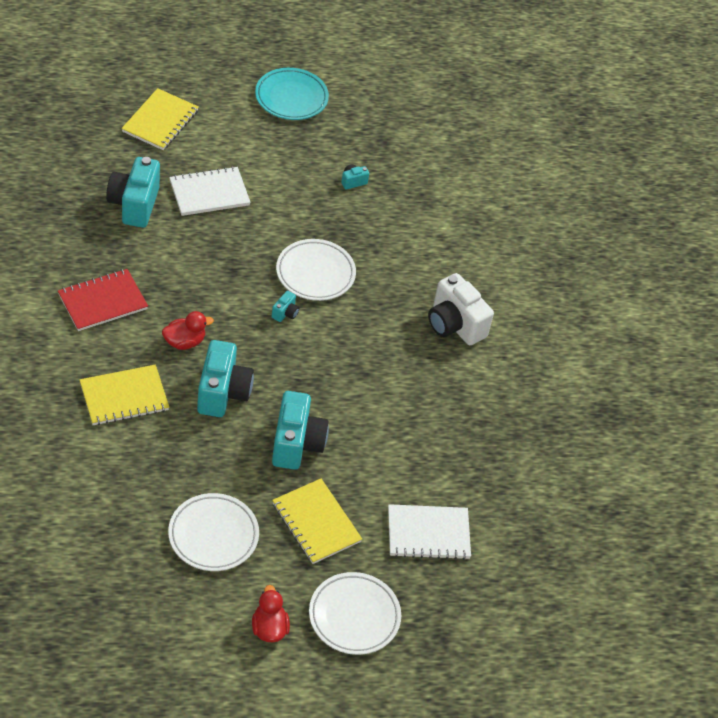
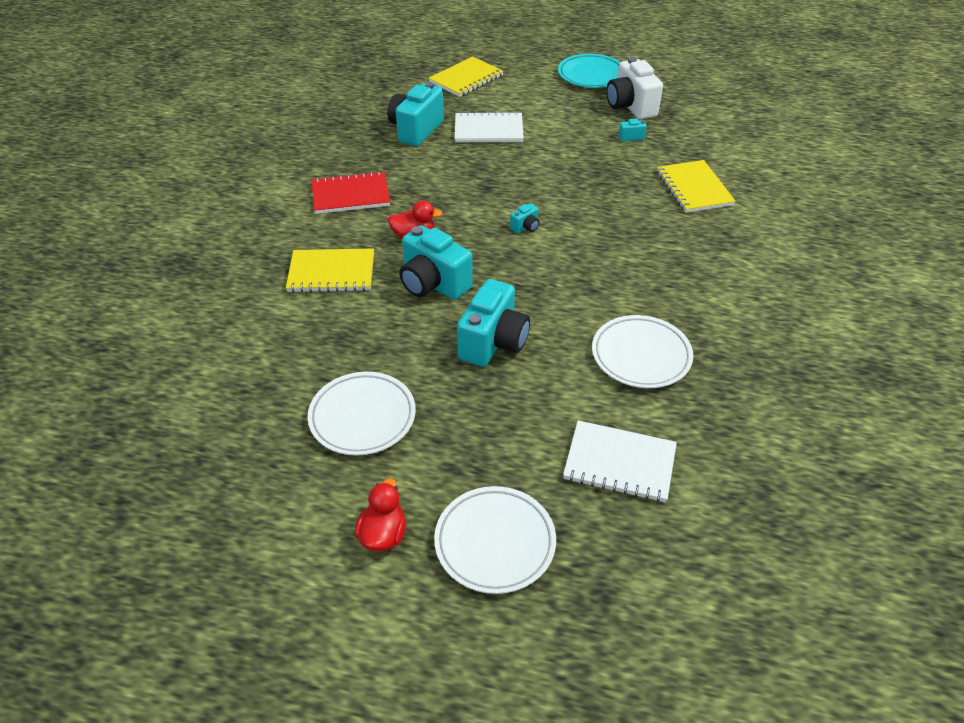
camera: 25 degrees right, 5 degrees down
(223, 393) = (433, 284): turquoise camera -> turquoise camera turned 105 degrees clockwise
(315, 273) = (568, 200): white plate -> white plate (641, 356)
(316, 522) = (486, 426): yellow notebook -> yellow notebook (694, 188)
(454, 325) = (705, 261): white camera -> white camera (630, 107)

